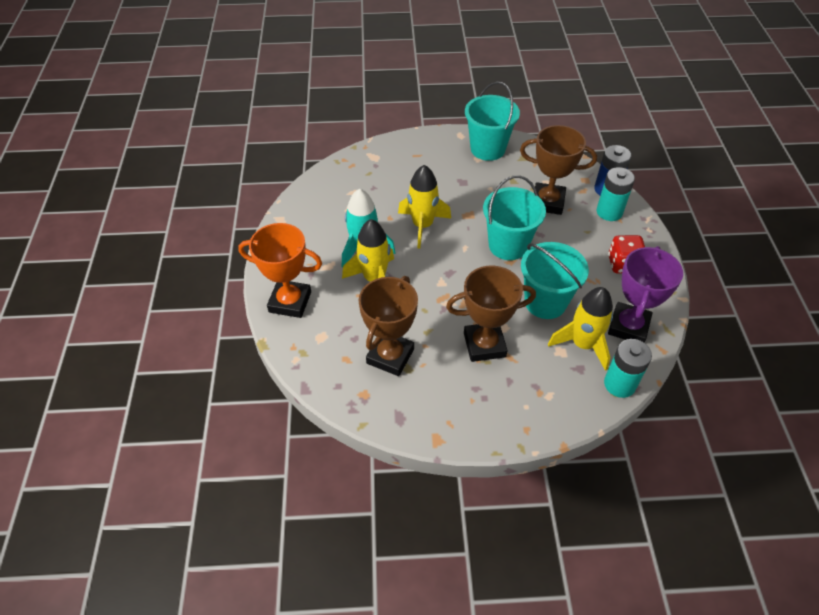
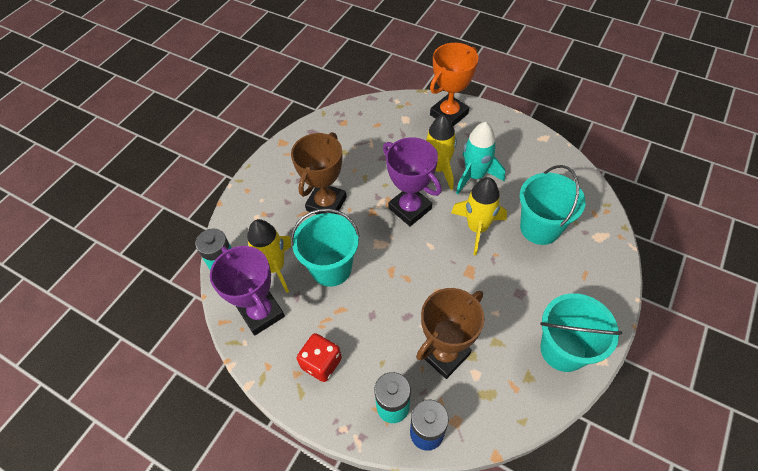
camera: 125 degrees right, 5 degrees up
(390, 356) = (361, 147): brown trophy -> none
(438, 278) = (410, 208): none -> purple trophy
(508, 245) = (410, 280): turquoise bucket -> turquoise bucket (540, 228)

